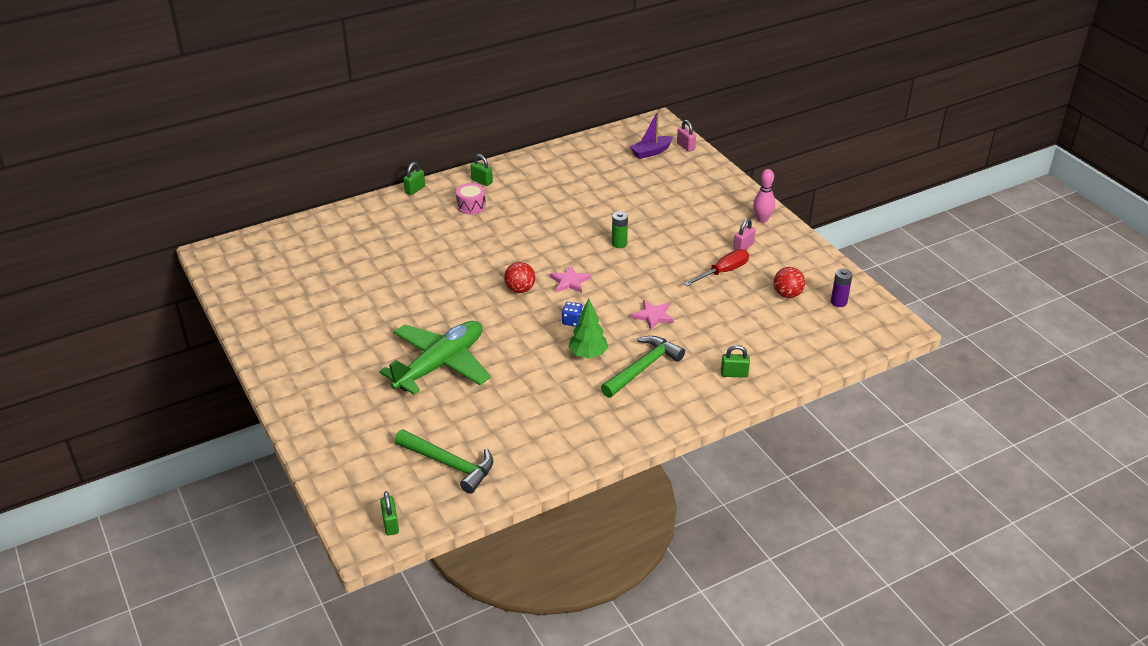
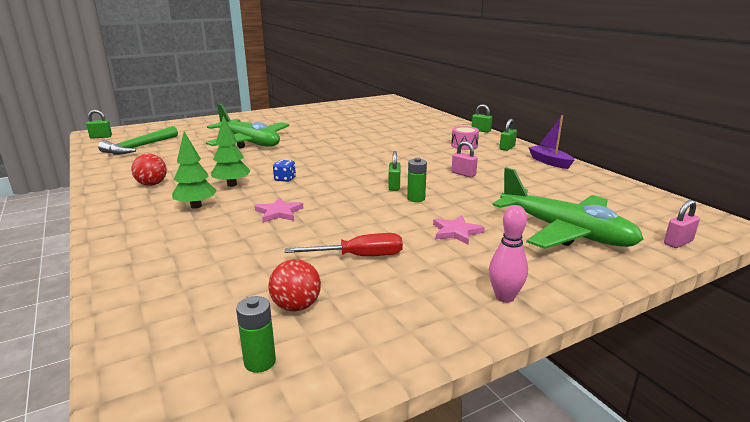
camera: 90 degrees right, 15 degrees down
(520, 289) = (338, 162): red ball -> red ball (152, 184)
(569, 281) = (347, 178): pink star -> pink star (456, 232)
(643, 368) = (196, 206): green hammer -> green tree
(651, 152) = (636, 219): purple boat -> purple boat (549, 162)
(675, 184) = (565, 232): none -> green plane
(723, 272) = (359, 256): red screwdriver -> red screwdriver turned 60 degrees counterclockwise
(734, 374) = (147, 253): green padlock -> green padlock (394, 186)
(743, 247) = (421, 275): pink padlock -> pink padlock (463, 174)
(838, 302) = (260, 362): purple battery -> green battery

